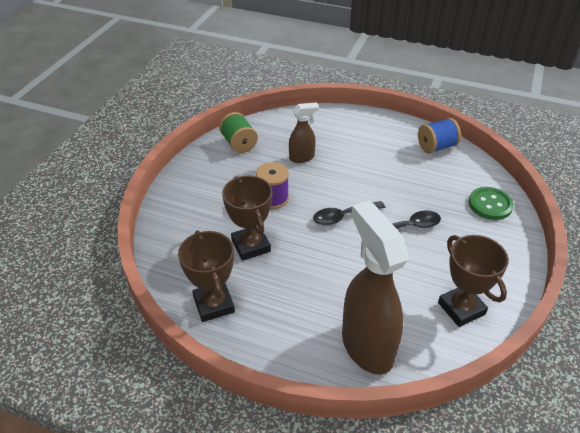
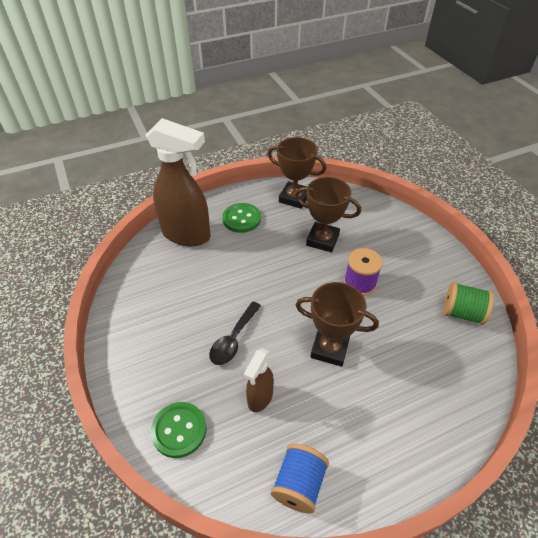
camera: 135 degrees right, 5 degrees up
(293, 321) = (241, 219): none -> green button
(302, 158) = (396, 342): brown spray bottle -> brown spray bottle (260, 398)
(343, 216) = (292, 309): black spoon -> none
(461, 308) = (143, 298): brown trophy -> brown trophy (329, 348)

